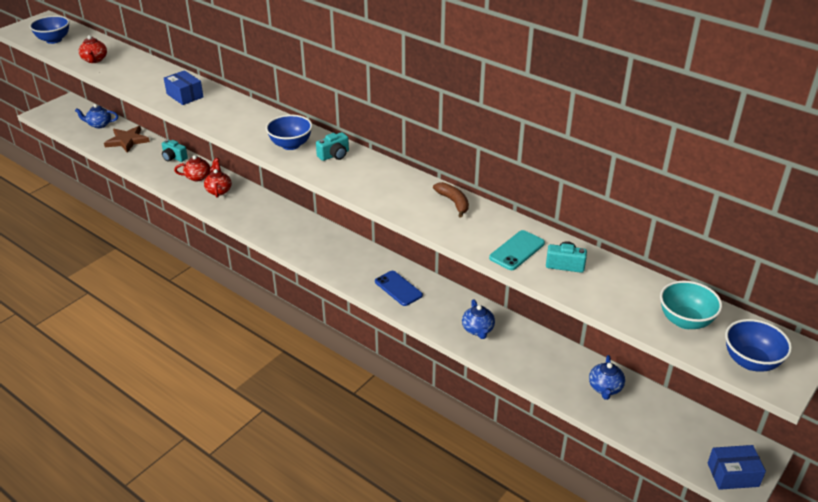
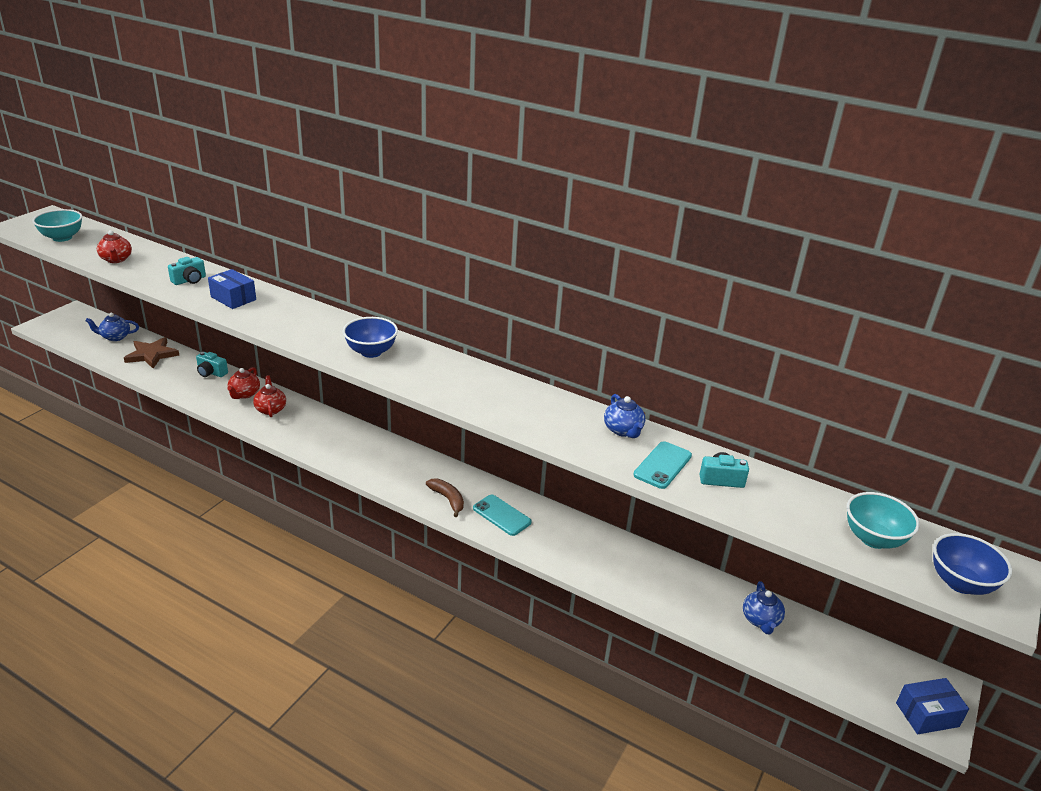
camera: 10 degrees left, 5 degrees down
(54, 40) = (62, 238): blue bowl -> turquoise bowl
(199, 177) = (244, 394): red teapot -> red teapot turned 120 degrees clockwise
(334, 155) = (425, 362): turquoise camera -> turquoise camera (189, 280)
(398, 288) = (501, 515): blue phone -> turquoise phone
(453, 202) = (576, 412): brown banana -> brown banana (448, 499)
(478, 330) = (603, 559): blue teapot -> blue teapot (623, 430)

